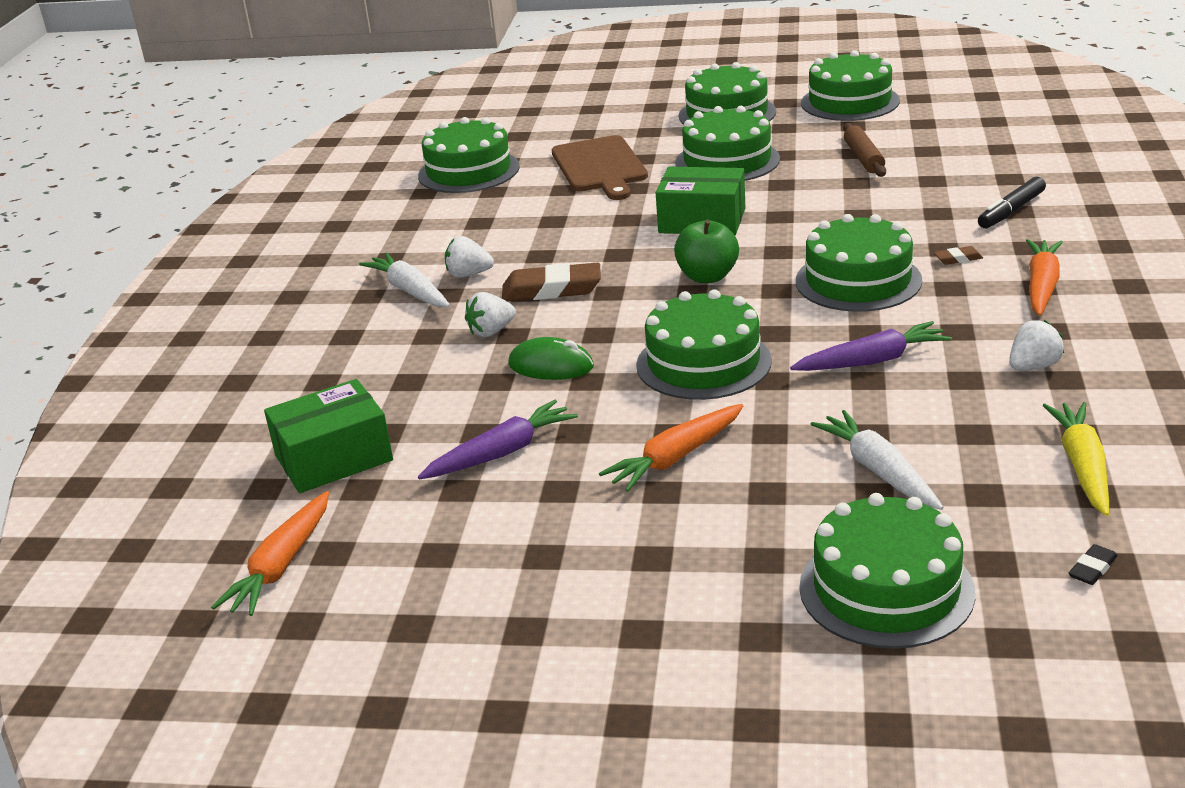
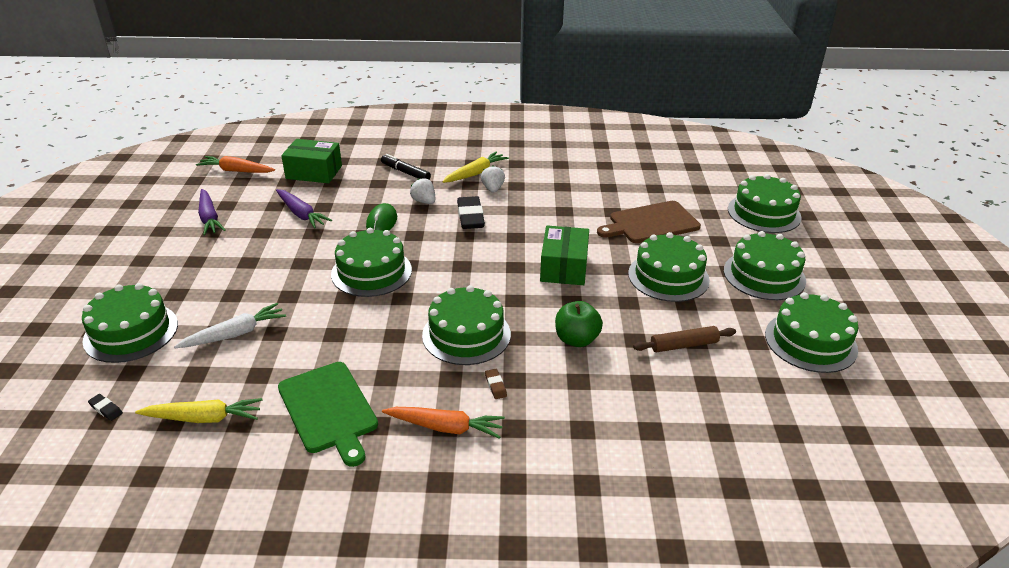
camera: 80 degrees right, 5 degrees up
(334, 458) = (314, 172): green box -> green box turned 45 degrees counterclockwise
(410, 291) = (475, 173): white carrot -> yellow carrot
(468, 171) = (638, 176): green cake -> green cake (764, 213)
(552, 290) = (470, 216): brown eraser -> black eraser
(675, 457) = (276, 265): orange carrot -> none
(707, 277) = (480, 271): green apple -> green apple (576, 339)
(872, 361) = (356, 336): purple carrot -> purple carrot (209, 218)
(1011, 211) = (582, 424): black marker -> black marker (405, 172)
(1033, 366) = (329, 409): white strawberry -> green cutting board

